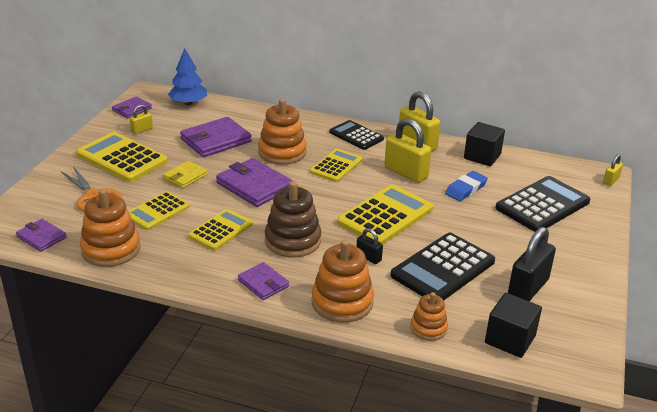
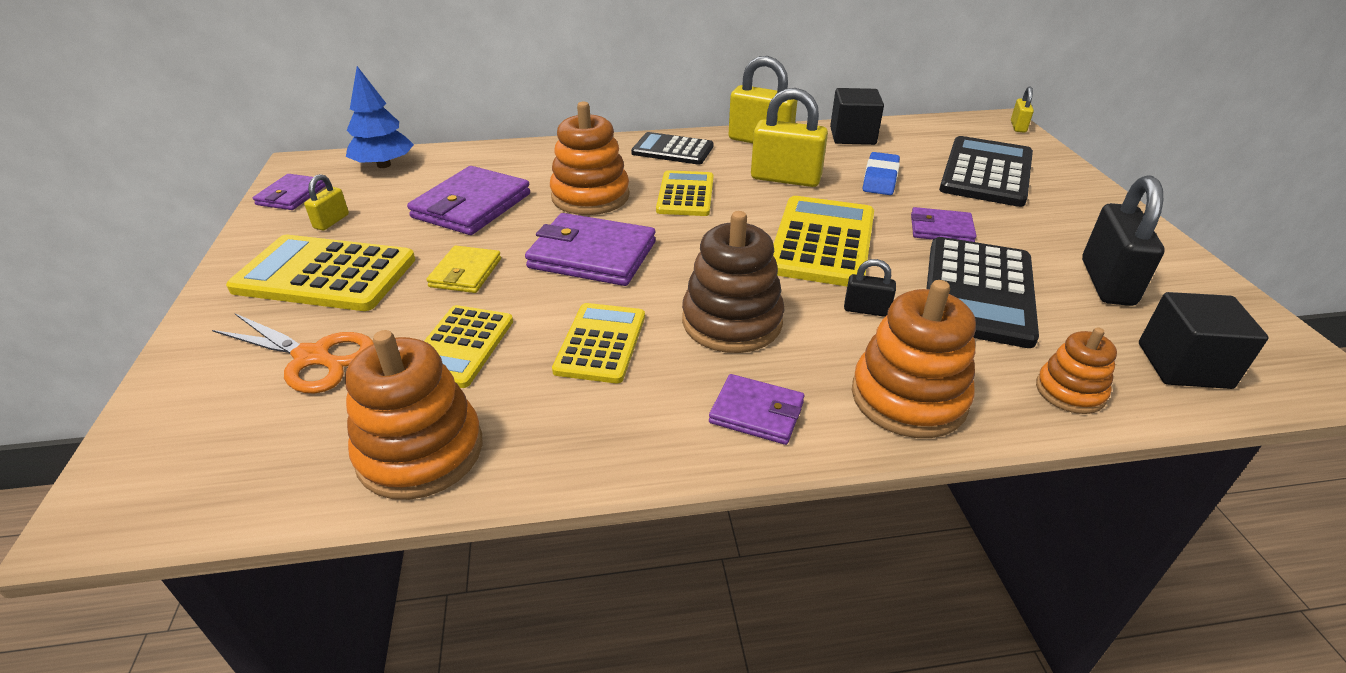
camera: 25 degrees left, 5 degrees up
(41, 237) = (246, 480): purple wallet -> purple wallet (941, 229)

